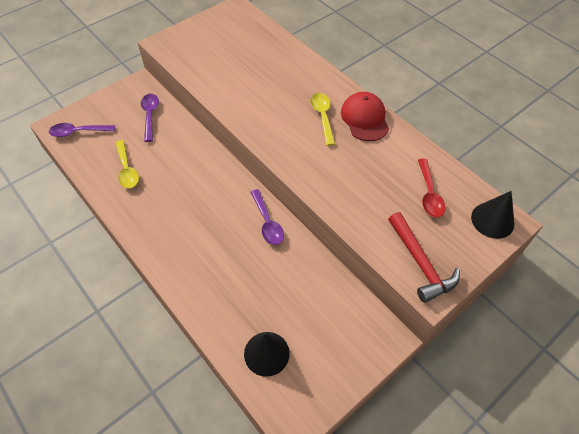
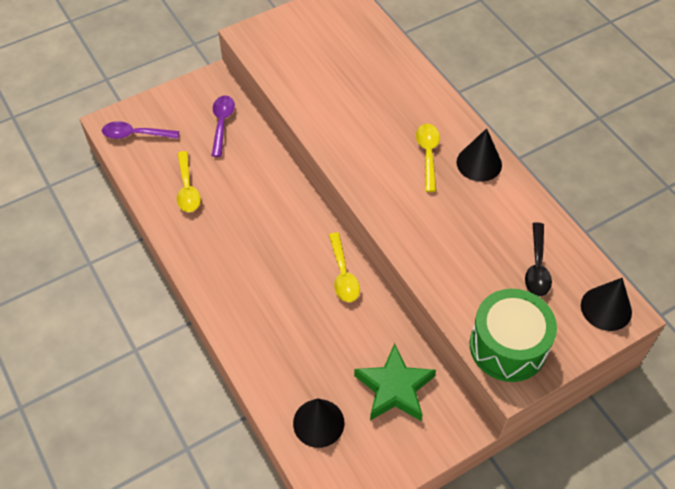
camera: 10 degrees right, 0 degrees up
(267, 223) = (343, 274): purple spoon -> yellow spoon
(327, 312) = (394, 388): none -> green star
(365, 119) = (479, 163): red cap -> black cone
(420, 263) = (508, 346): red hammer -> green drum
(429, 194) = (537, 267): red spoon -> black spoon

